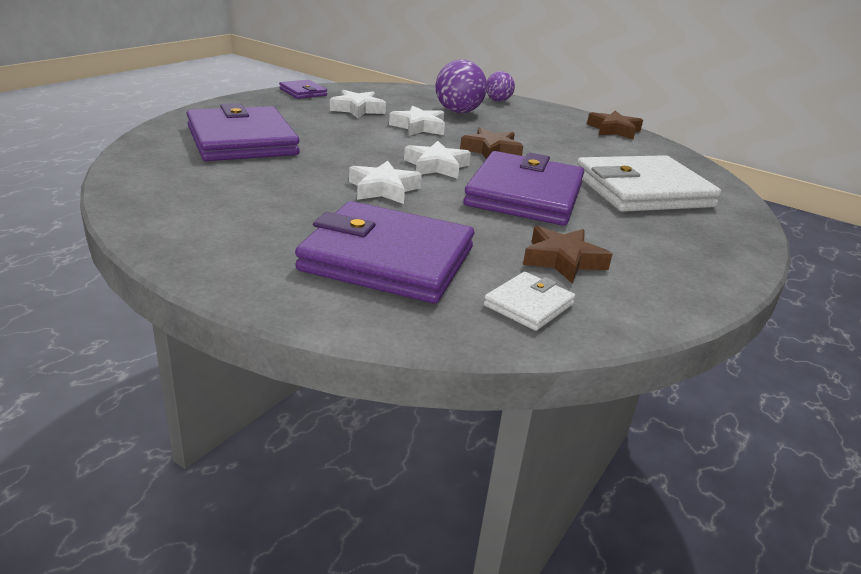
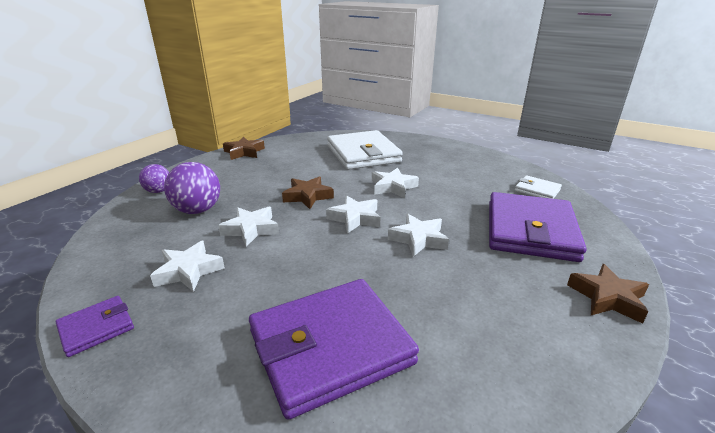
camera: 90 degrees left, 0 degrees up
(524, 195) = (393, 187): purple wallet -> white star
(563, 260) = (479, 180): brown star -> brown star (607, 298)

